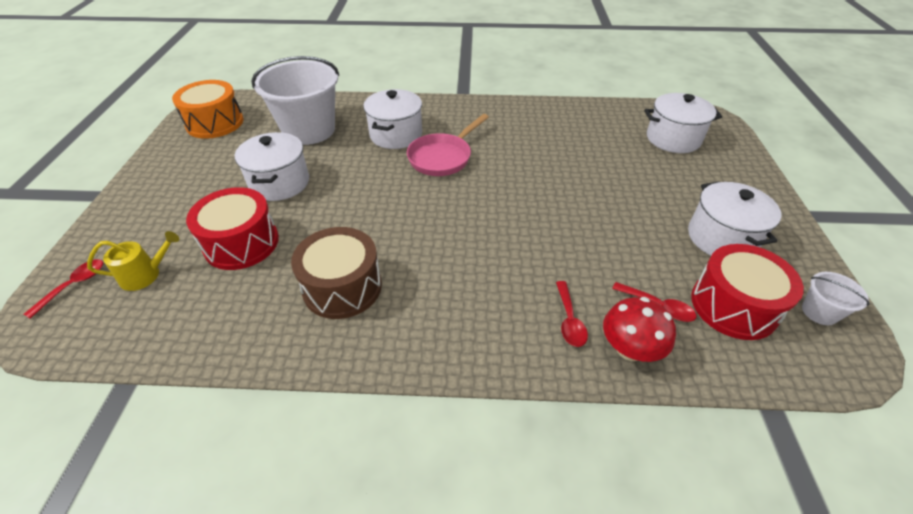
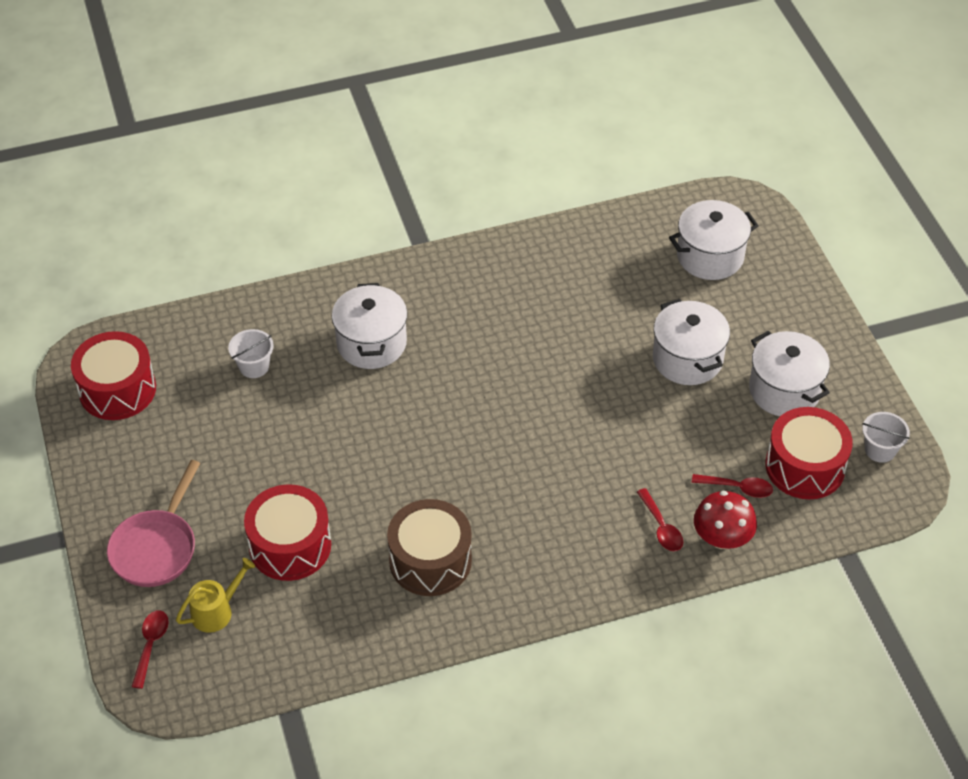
camera: 20 degrees left, 5 degrees up
(215, 123) = (117, 389): orange drum -> red drum
(279, 183) = (275, 457): white pot -> white pot (687, 359)
(309, 130) = (254, 366): white bucket -> white bucket, size x0.43
(443, 157) = (448, 363): pink pan -> pink pan (156, 548)

